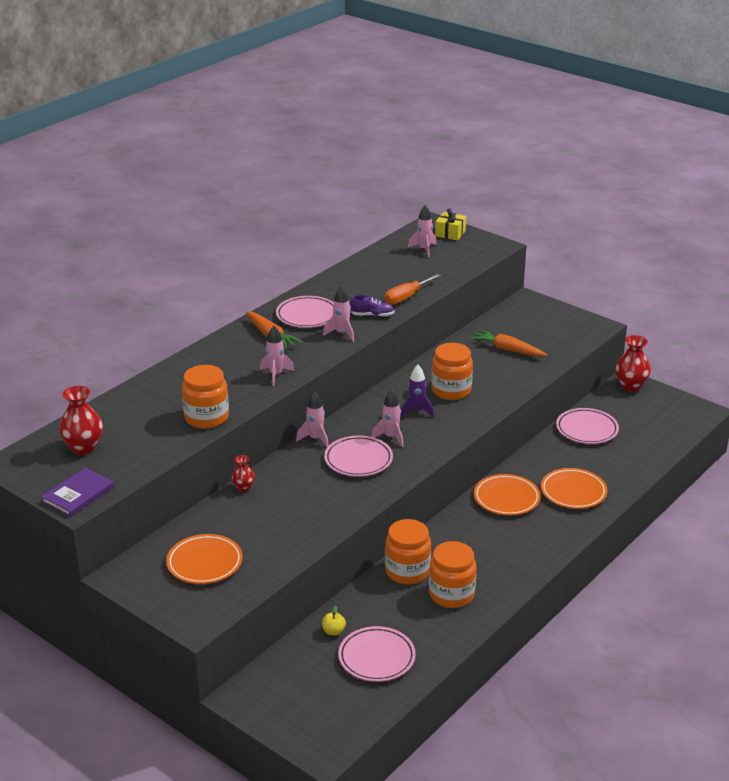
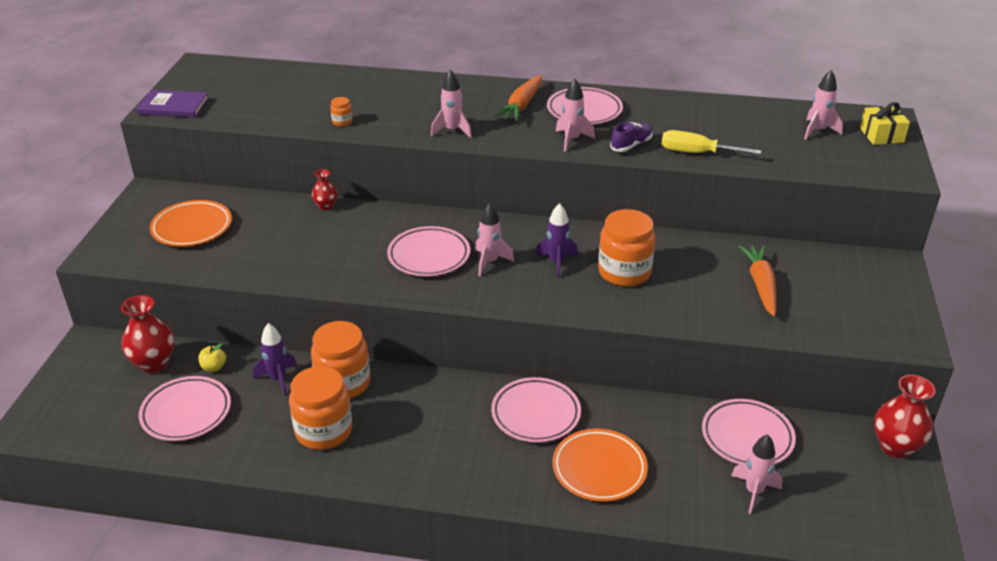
camera: 60 degrees right, 5 degrees up
(83, 447) = (246, 85): red vase -> red vase (154, 363)
(206, 417) = (342, 122): orange jar -> orange jar, size x0.42
(315, 439) = (443, 217): pink rocket -> pink rocket (754, 492)
(372, 315) = (631, 145): purple shoe -> purple shoe turned 105 degrees counterclockwise
(376, 601) = (278, 379): none -> purple rocket
(406, 297) = (696, 153): orange screwdriver -> yellow screwdriver
(506, 498) = (535, 414): orange plate -> pink plate

